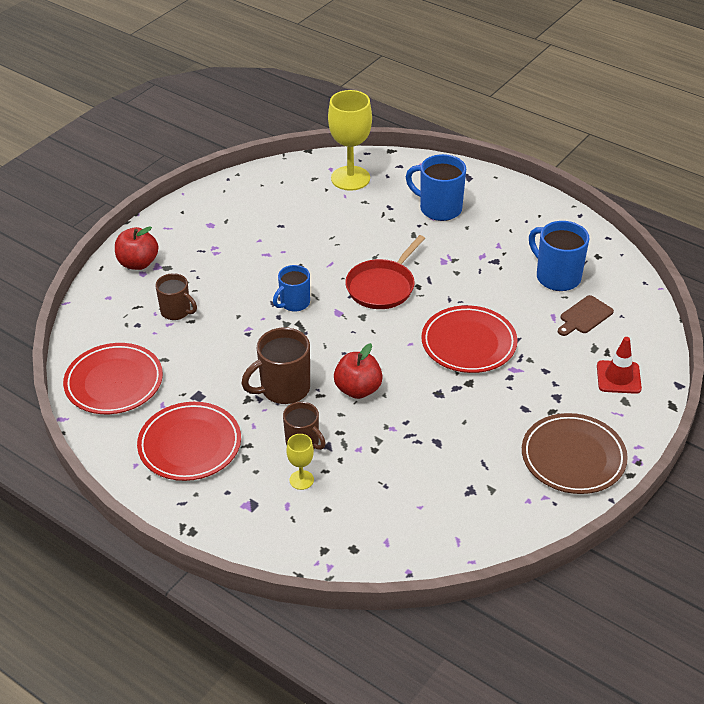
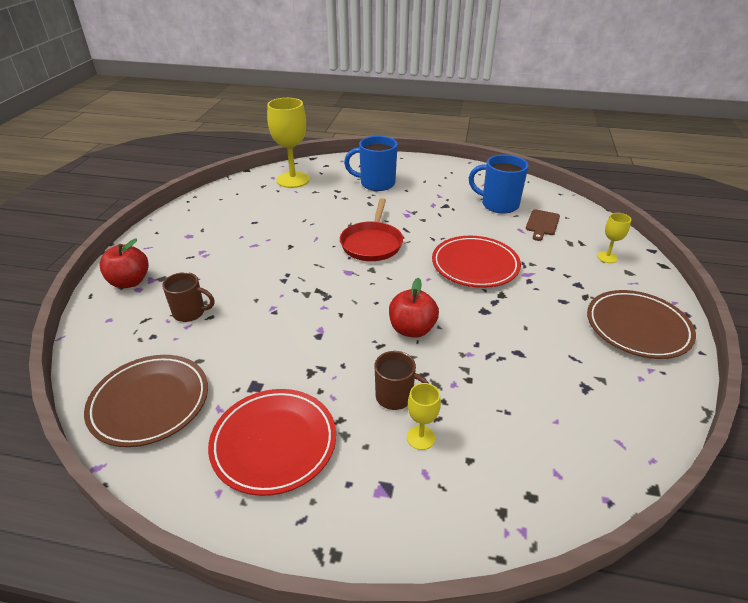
camera: 25 degrees left, 5 degrees down
(114, 382) = (150, 403): red plate -> brown plate
(283, 389) = (341, 351): brown mug -> none
(294, 303) = (303, 275): blue mug -> none
(618, 377) = (607, 257): red traffic cone -> yellow goblet

